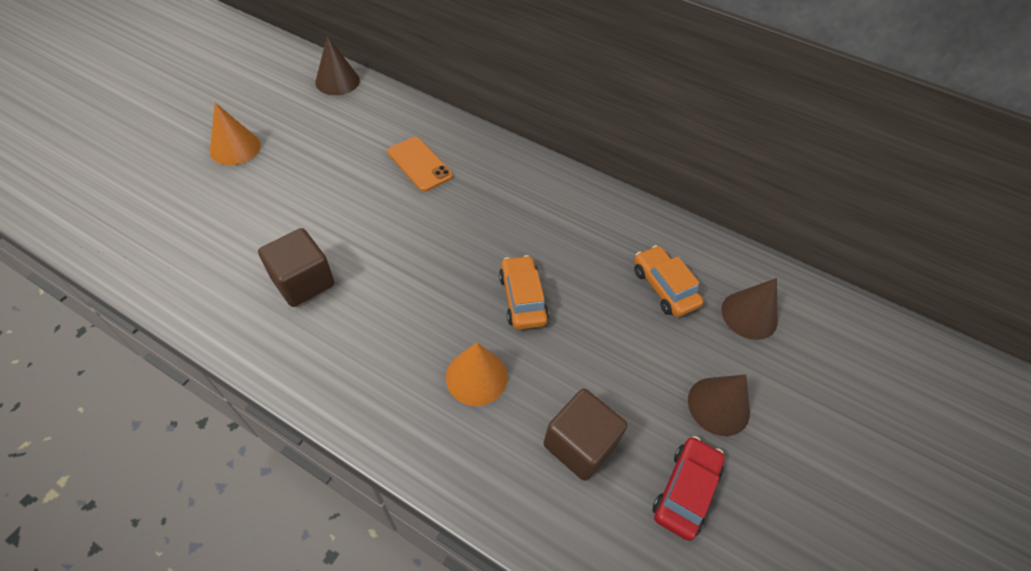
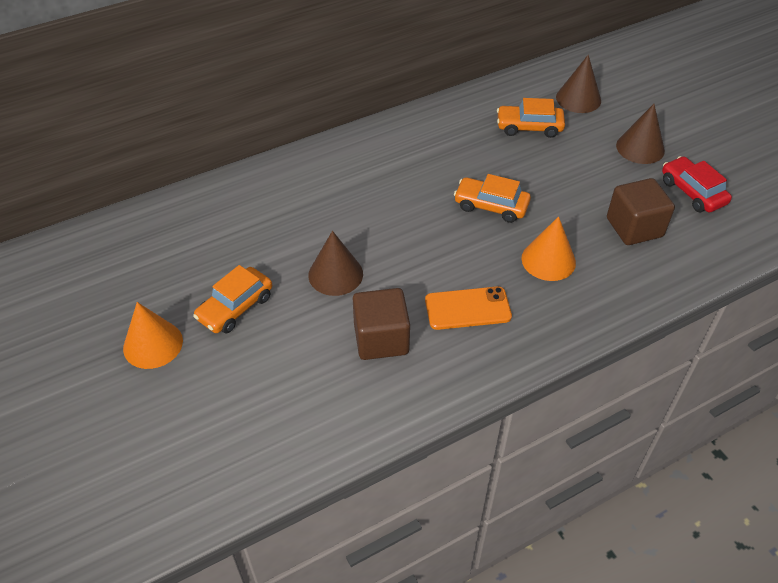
camera: 55 degrees left, 5 degrees down
(294, 176) = (235, 307): none -> orange car
(337, 81) = (117, 232): brown cone -> brown cone (335, 274)
(419, 164) = (293, 212): orange phone -> orange phone (467, 308)

